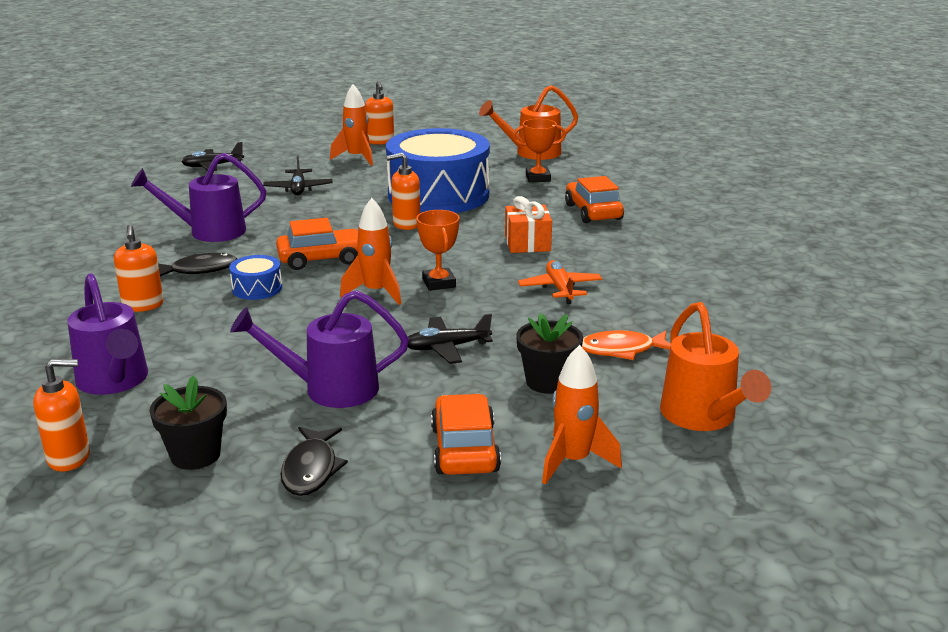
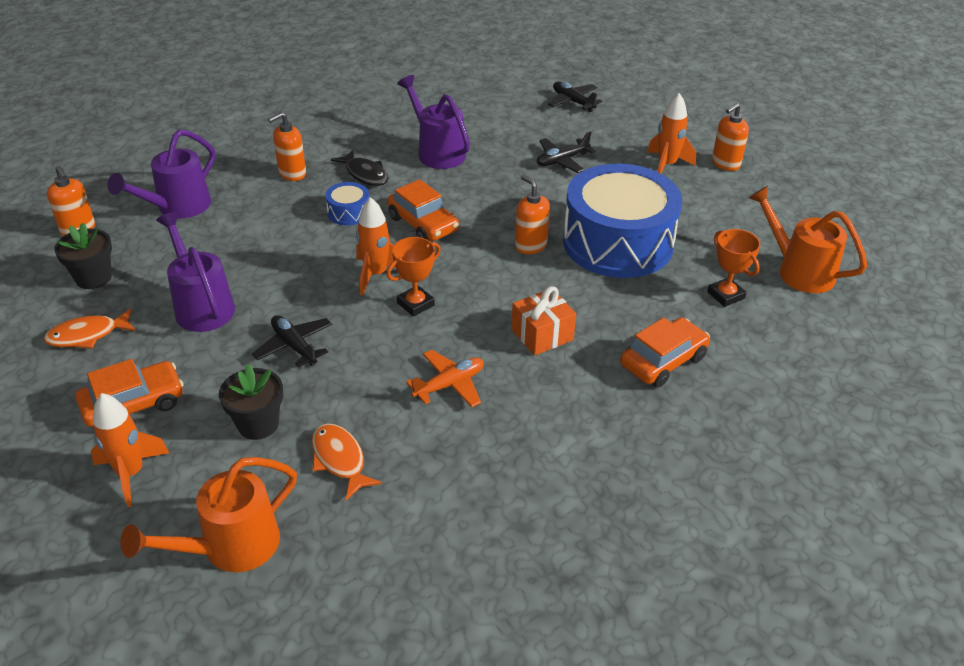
camera: 65 degrees right, 15 degrees up
(311, 469) = (87, 335): black fish -> orange fish

